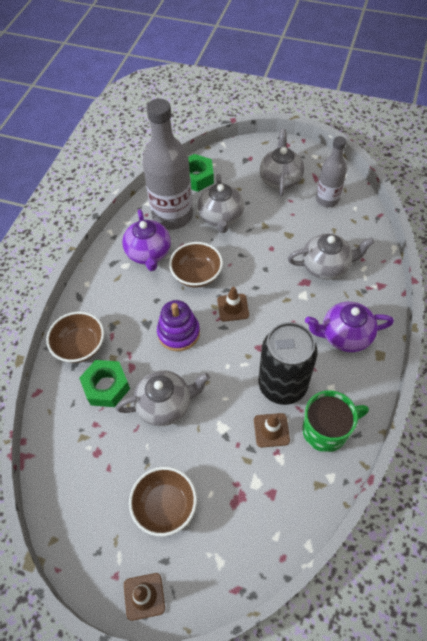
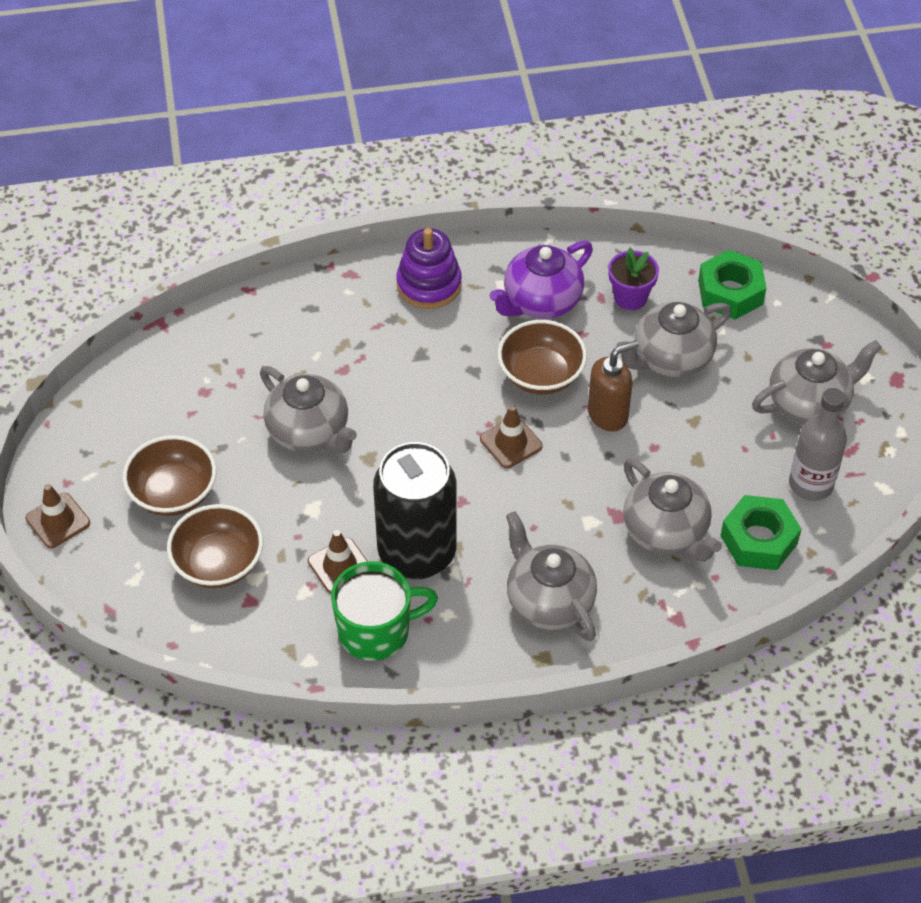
camera: 60 degrees right, 5 degrees down
(80, 346) = (340, 300): brown bowl -> brown bowl (218, 563)
(106, 386) = (298, 357): green nut -> green nut (759, 540)
(172, 216) = (630, 297): grey bottle -> purple flower pot
(178, 333) = (428, 397): purple stacking toy -> purple stacking toy (429, 285)
(240, 258) = (608, 415): none -> brown soap dispenser
(326, 430) = (376, 631): green mug -> green mug turned 60 degrees counterclockwise
(344, 336) = (549, 601): purple teapot -> grey teapot

